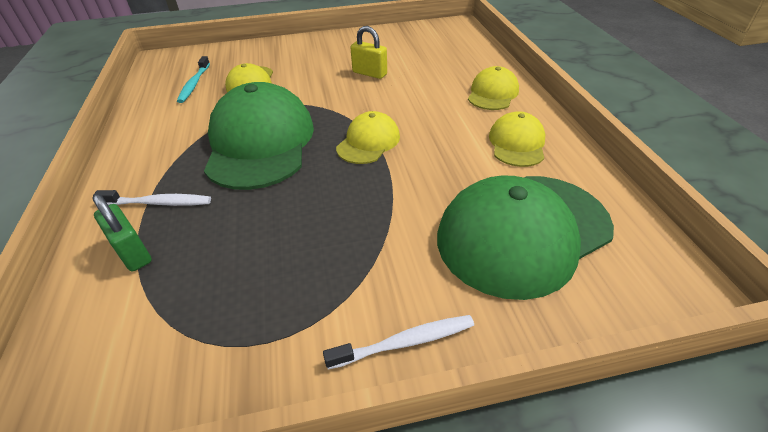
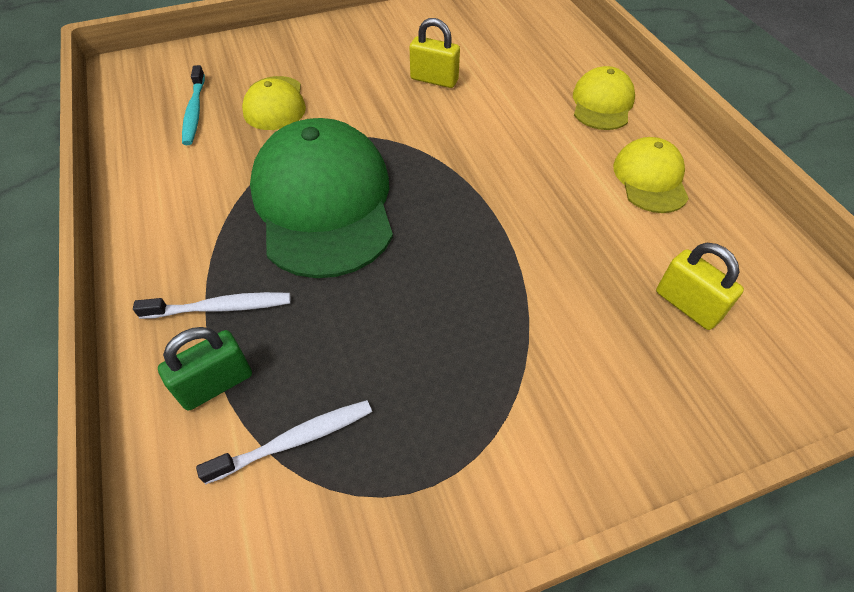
camera: 10 degrees left, 10 degrees up
(133, 252) = (216, 384): green padlock -> green padlock turned 75 degrees counterclockwise
(368, 142) = (466, 190): yellow cap -> none
(405, 342) = (591, 464): white toothbrush -> white toothbrush (295, 440)
(523, 232) = (687, 305): green cap -> yellow padlock

